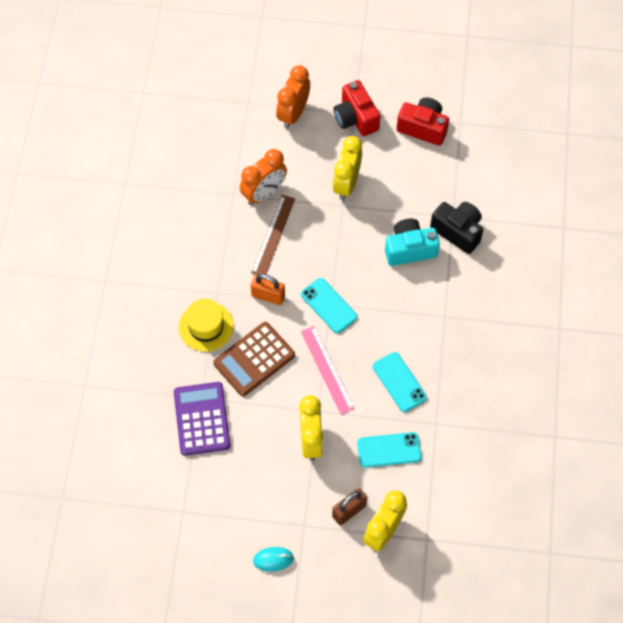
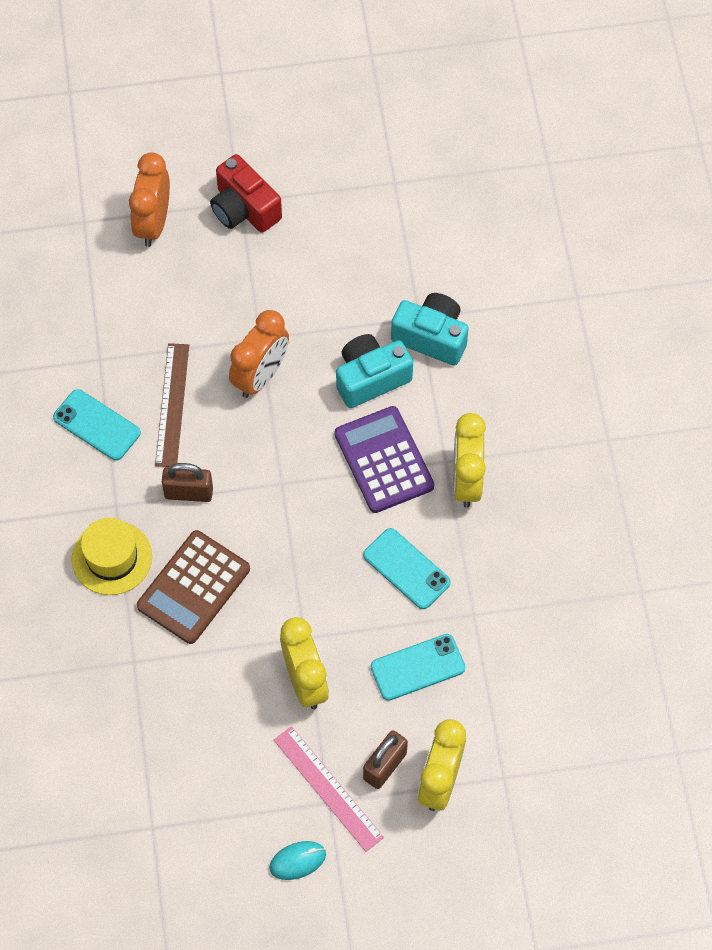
camera: 15 degrees left, 0 degrees up
(202, 419) = (142, 690): purple calculator -> purple calculator (384, 460)
(264, 193) = (142, 347): orange clock -> orange clock (260, 376)
(268, 296) = (188, 493): orange padlock -> brown padlock
(327, 369) = (301, 576): pink ruler -> pink ruler (328, 788)
(328, 305) = (278, 486): turquoise phone -> turquoise phone (96, 425)
(346, 184) = (257, 307): yellow clock -> yellow clock (466, 481)
(423, 128) = (343, 201): red camera -> none
(458, 231) = (431, 337): black camera -> turquoise camera

